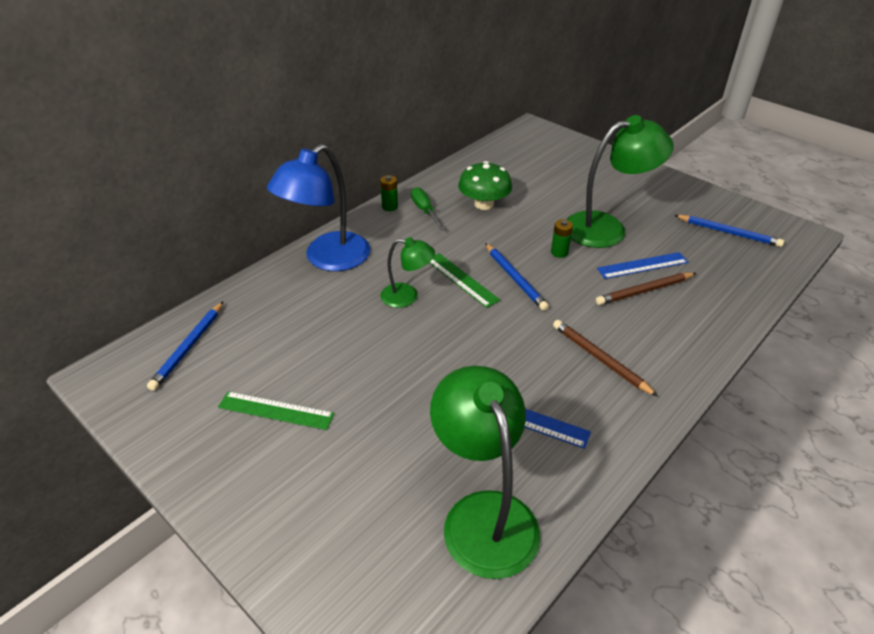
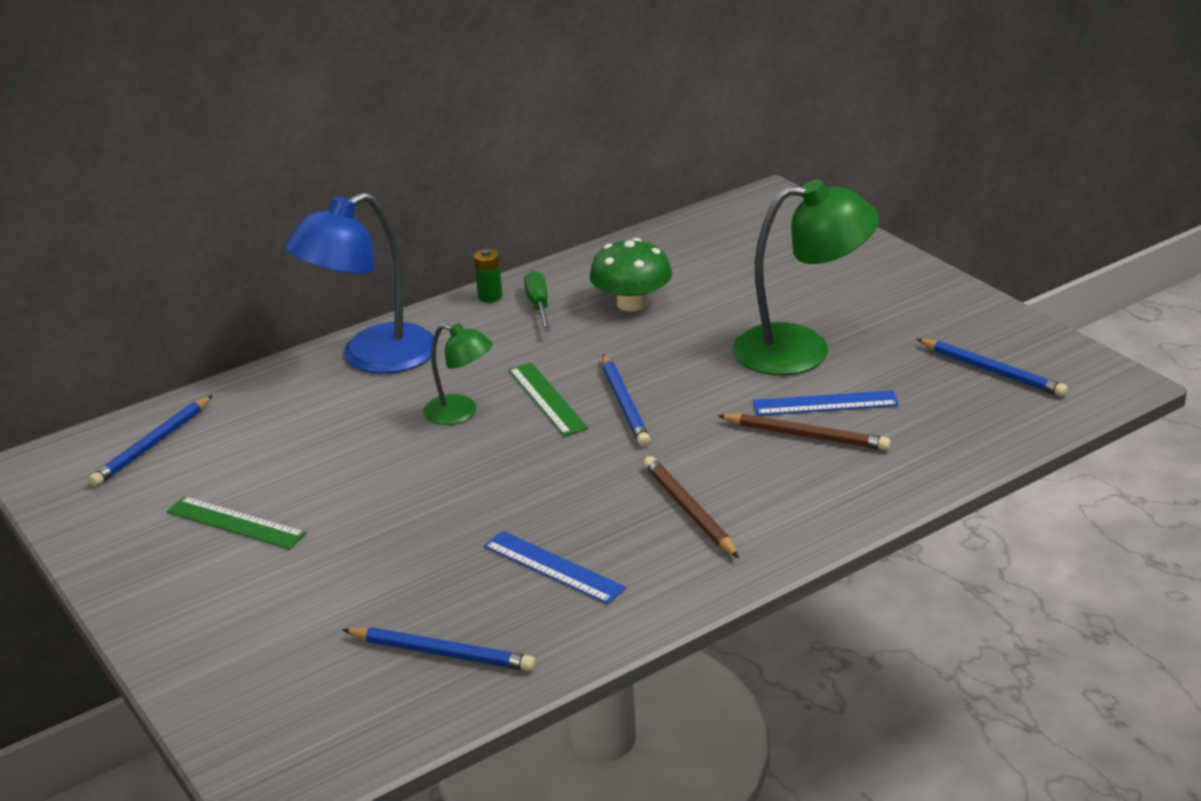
camera: 15 degrees right, 10 degrees down
(483, 514) = (442, 653): green lamp -> blue pencil
(559, 252) = (709, 376): green battery -> none
(644, 291) = (806, 436): brown pencil -> brown pencil turned 150 degrees counterclockwise

